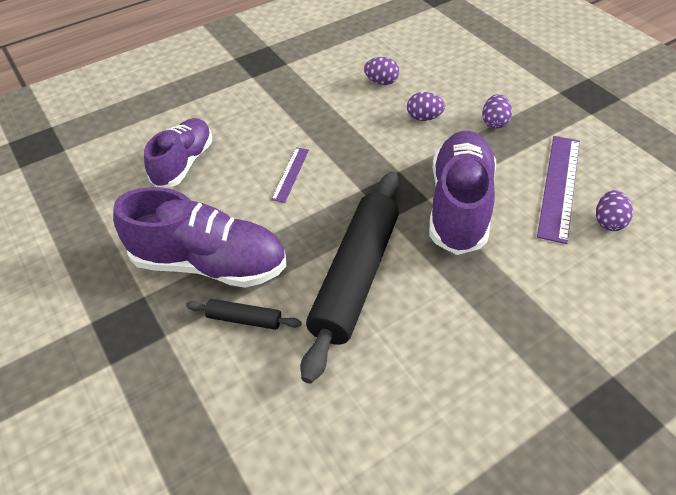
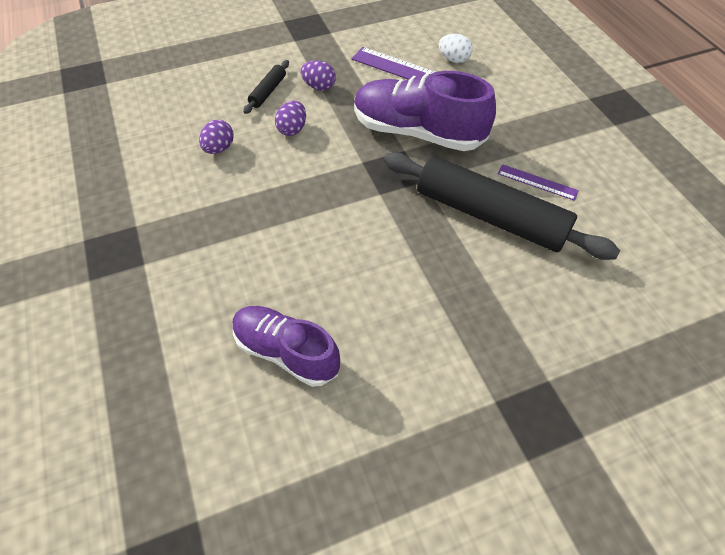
camera: 80 degrees left, 5 degrees up
(209, 263) = (457, 333): purple shoe -> none
(244, 319) = (532, 307): black rolling pin -> black rolling pin (268, 91)
(290, 174) = (340, 246): purple ruler -> purple ruler (537, 182)
(608, 221) = (453, 59): purple egg -> white egg

